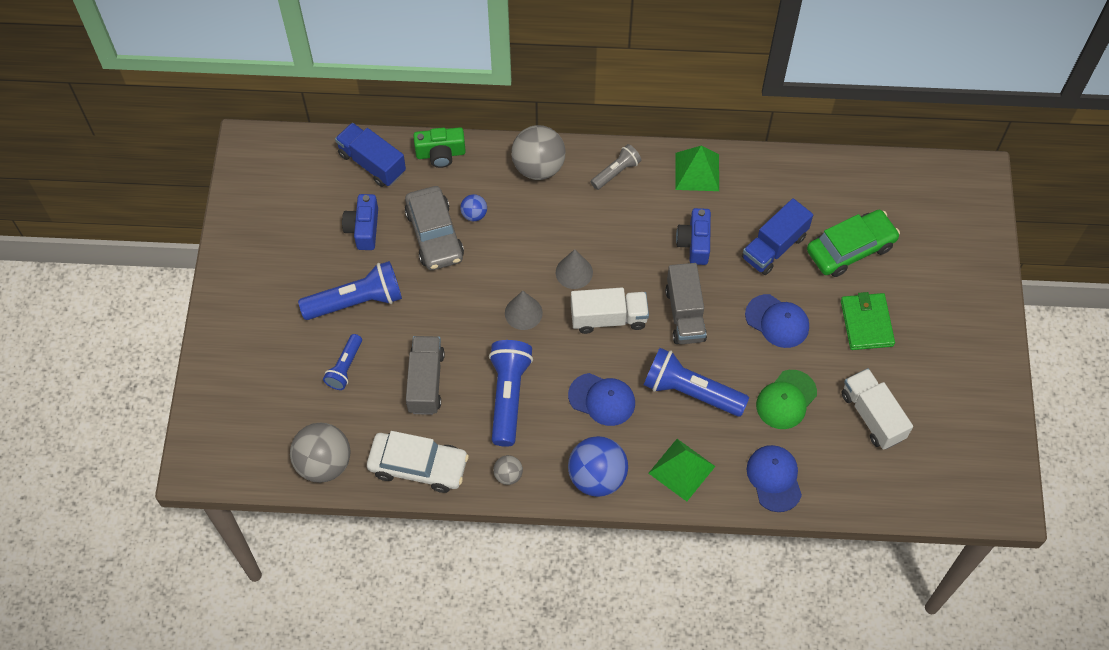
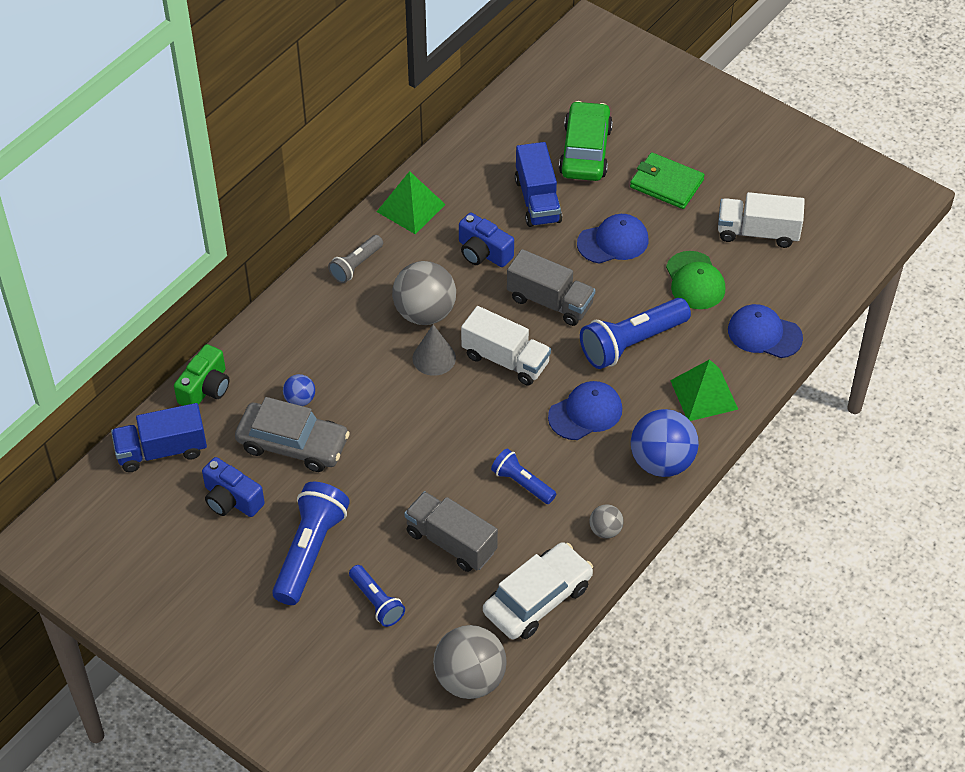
camera: 55 degrees left, 10 degrees down
(508, 396) = (522, 483): blue flashlight -> blue flashlight, size x0.57
(523, 313) = (443, 421): grey cone -> none
(538, 167) = (295, 320): grey ball -> grey ball (425, 313)
(608, 318) = (505, 360): white truck -> white truck turned 90 degrees clockwise
(616, 172) = (356, 265): grey flashlight -> grey flashlight turned 135 degrees counterclockwise

